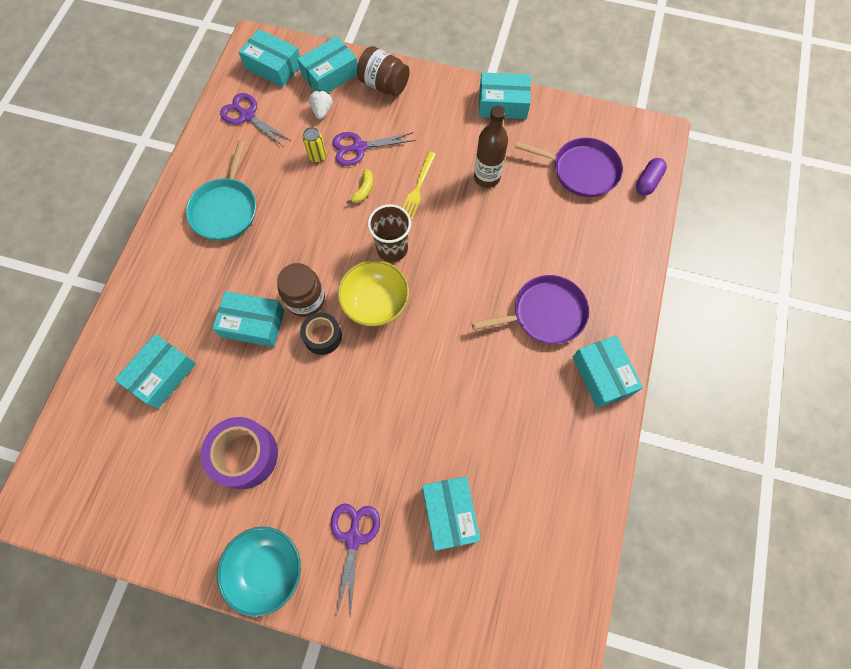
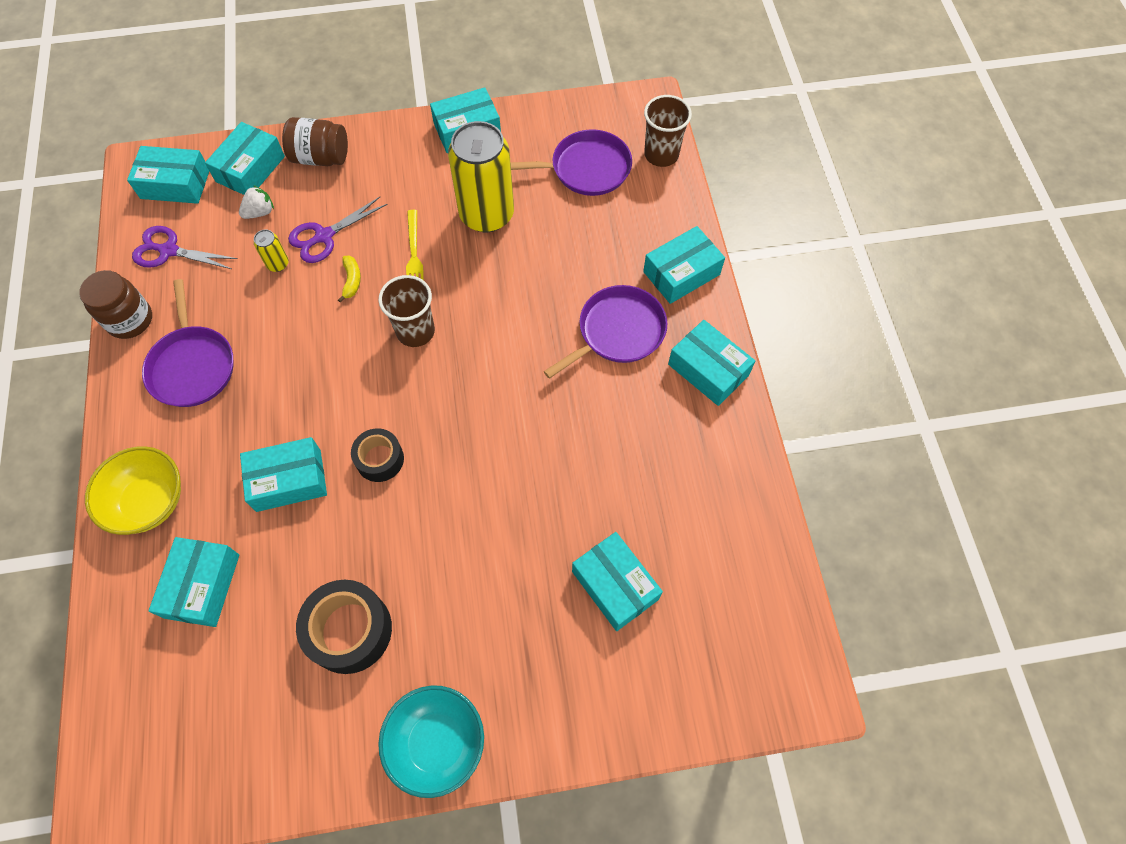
camera: 25 degrees left, 5 degrees down
(225, 209) = (192, 366): turquoise pan -> purple pan
(245, 455) = (350, 630): purple tape -> black tape
(305, 299) = (340, 427): brown jar -> brown jar (130, 320)
(322, 111) = (260, 212): white strawberry -> white strawberry turned 75 degrees clockwise
(353, 538) = (521, 661): purple scissors -> none
(375, 303) = (424, 398): yellow bowl -> yellow bowl (149, 501)
(486, 177) = (486, 214): brown bottle -> yellow can
(618, 287) = (681, 273): none -> turquoise box
(647, 182) = (661, 154): purple capsule -> brown cup

